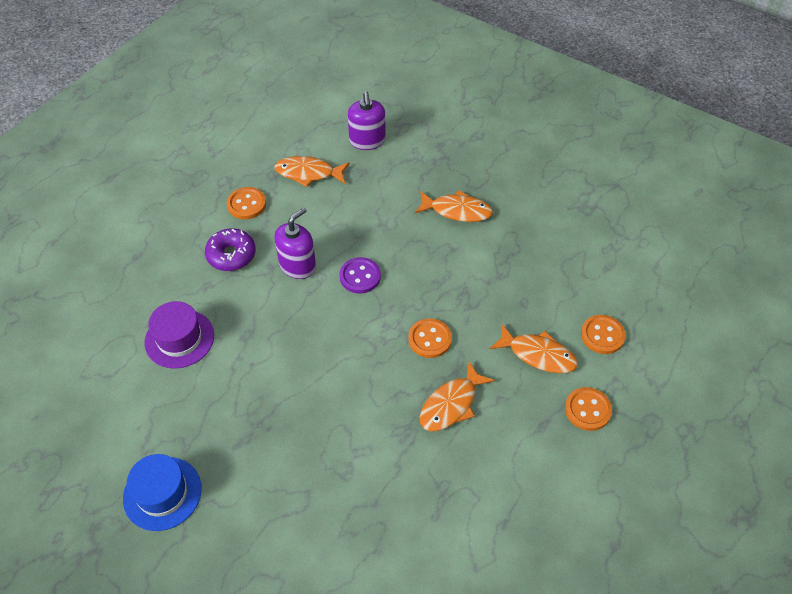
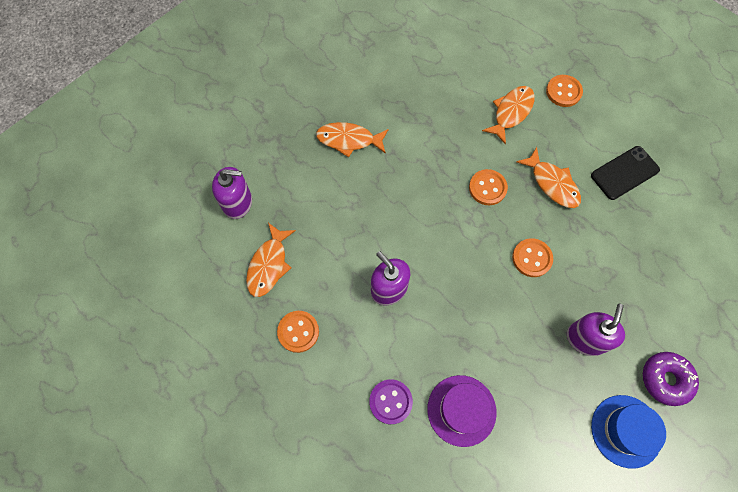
camera: 80 degrees left, 15 degrees up
(231, 255) = (364, 352): purple donut -> purple donut (665, 379)
(263, 449) = (586, 338): none -> purple soap dispenser
(360, 276) = (411, 234): purple button -> purple button (390, 401)
(457, 211) = (349, 140): orange fish -> orange fish turned 105 degrees counterclockwise
(486, 486) = (624, 173): none -> black phone
(602, 335) = (498, 65): orange button -> orange button (532, 258)

